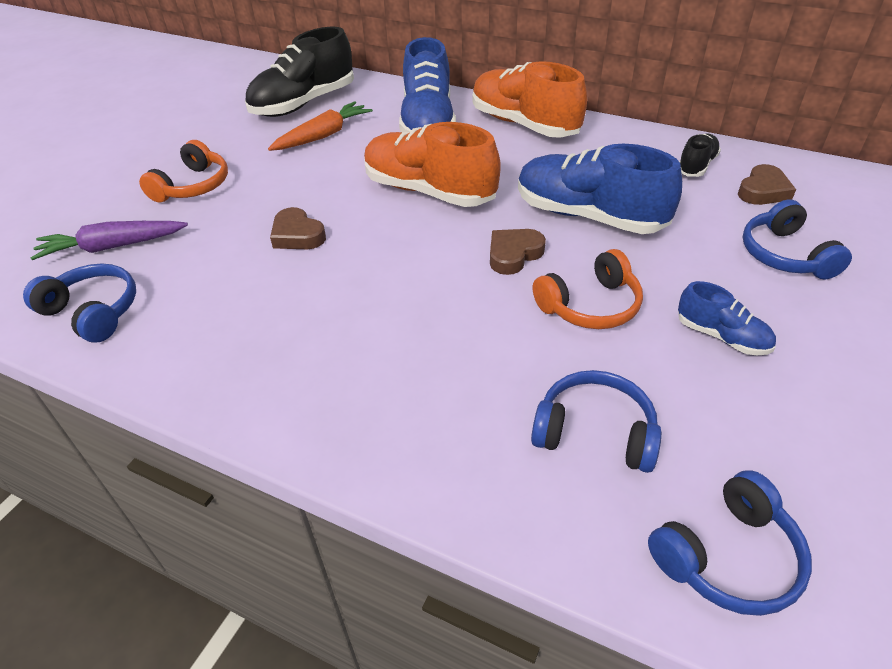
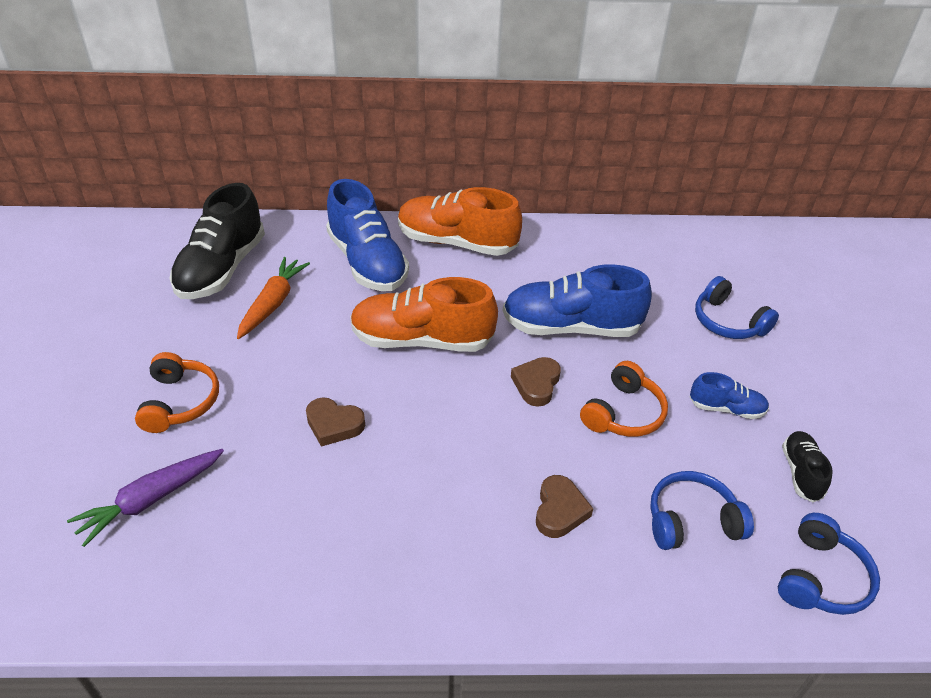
camera: 30 degrees left, 0 degrees up
(93, 312) = (194, 577): blue headphones -> none
(696, 166) = (621, 252): black shoe -> black shoe (801, 473)
(763, 191) = (682, 264): brown heart -> brown heart (559, 510)

